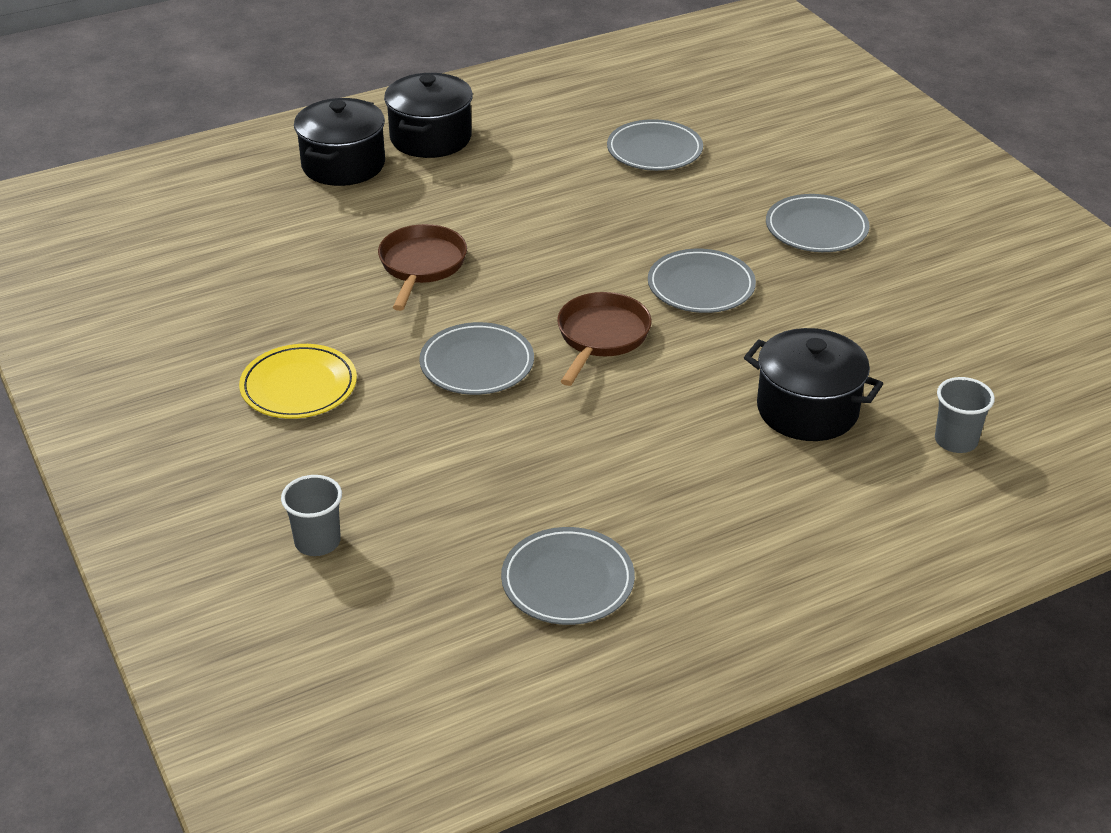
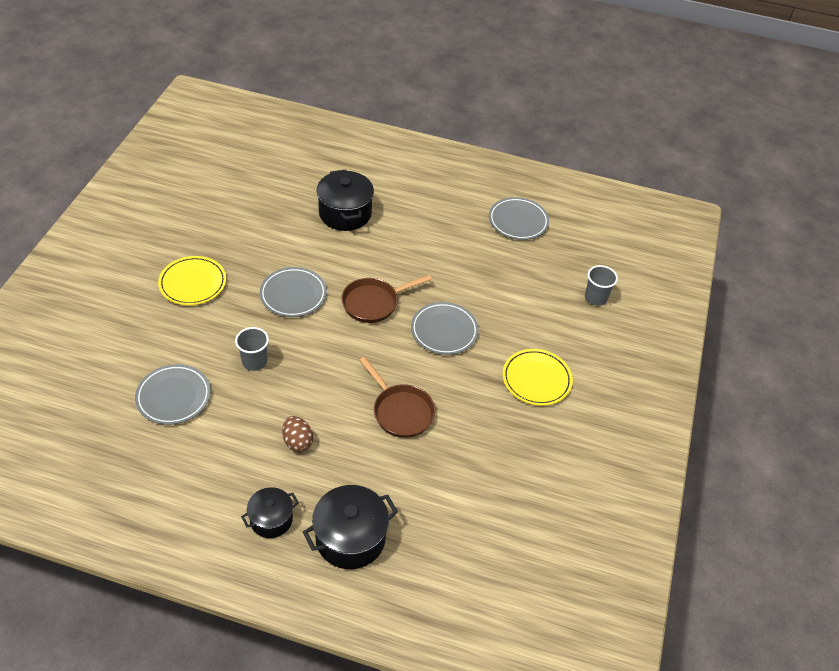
camera: 140 degrees left, 10 degrees up
(421, 266) = (400, 411): brown pan -> brown pan turned 90 degrees counterclockwise
(431, 138) = (271, 519): black pot -> black pot, size x0.61
(488, 189) = (297, 442): none -> brown egg
(816, 228) = (193, 283): grey plate -> yellow plate
(956, 441) = (315, 167): grey cup -> grey cup (254, 361)

